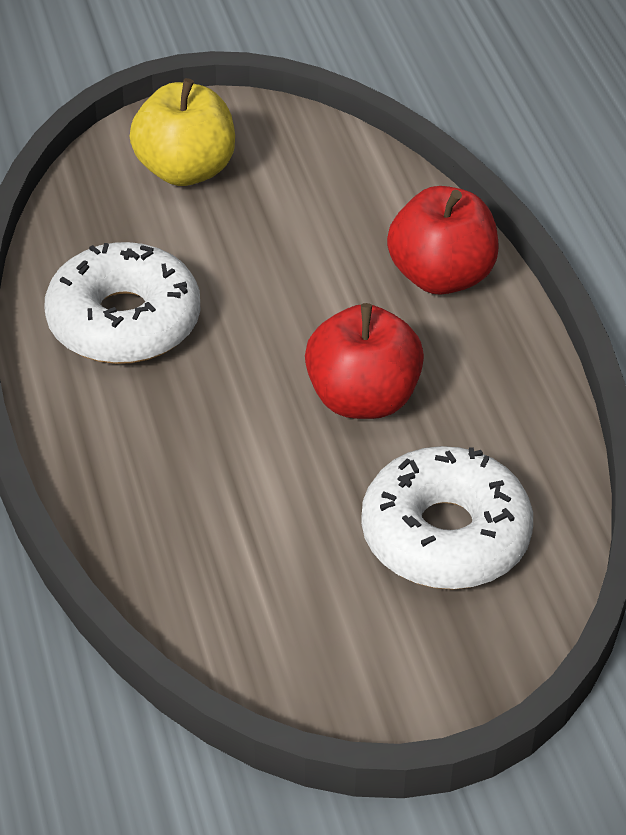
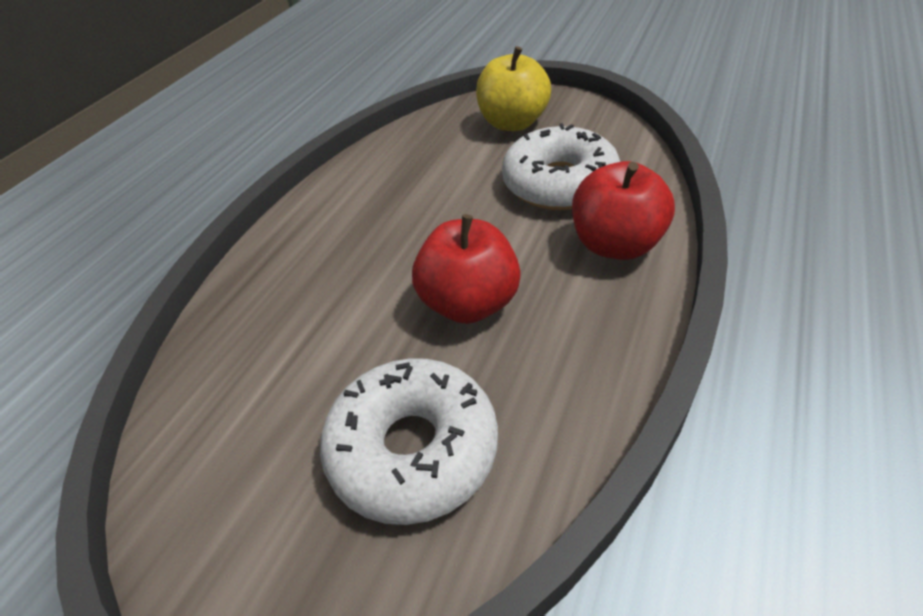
camera: 45 degrees right, 0 degrees up
(124, 321) = (383, 188): white donut -> white donut (559, 183)

